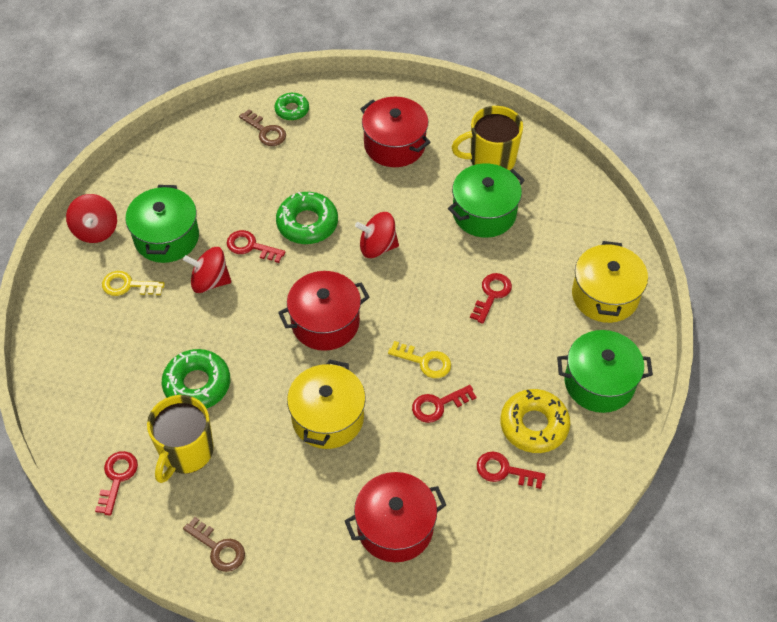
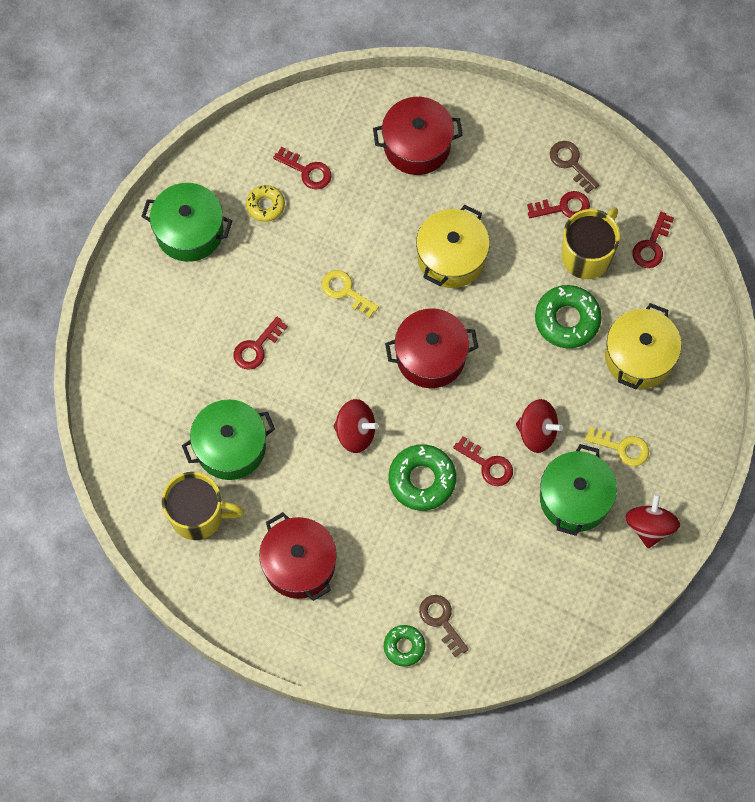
camera: 165 degrees left, 15 degrees up
(438, 405) = (346, 245): red key -> red key (564, 207)
(534, 425) = (265, 205): yellow donut -> yellow donut, size x0.60
(605, 295) = (145, 319): yellow pot -> yellow pot (639, 357)

